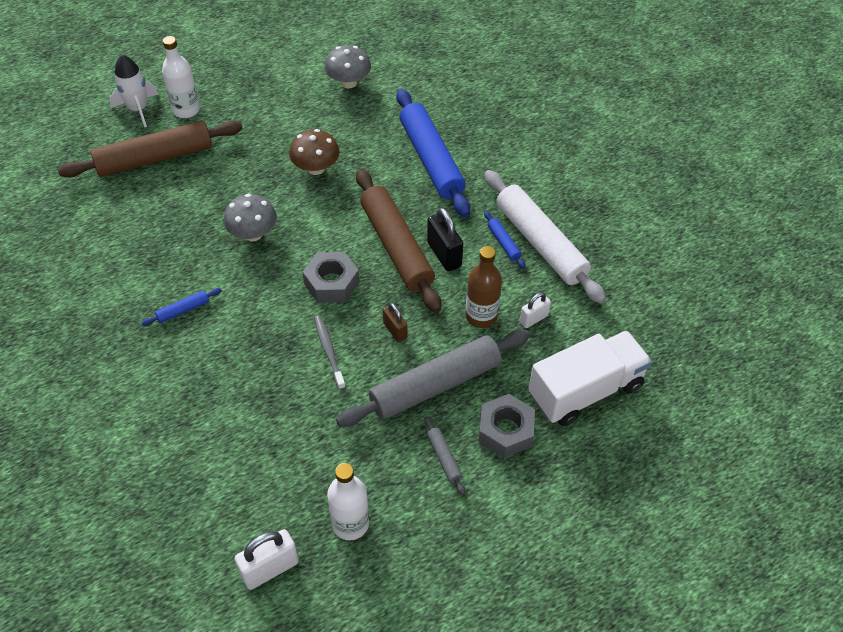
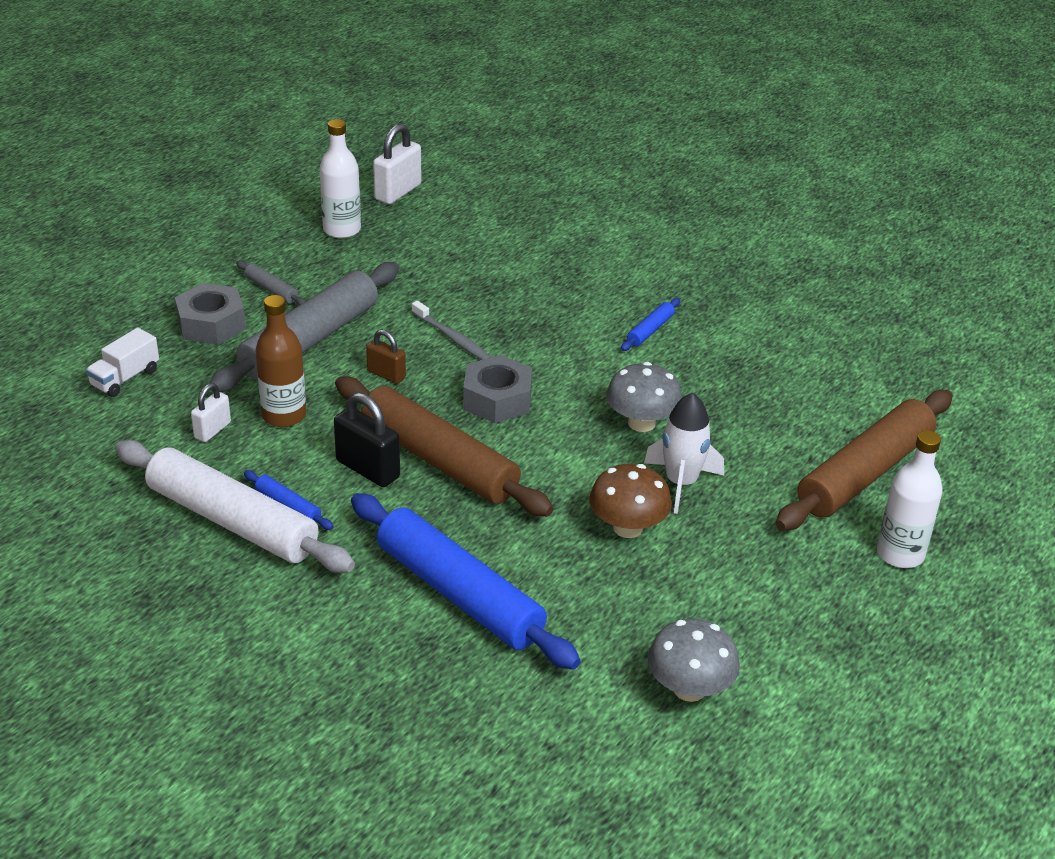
camera: 155 degrees right, 15 degrees down
(138, 109) = (969, 533): white rocket -> white rocket (681, 483)
(585, 391) = (125, 378): white truck -> white truck, size x0.49

